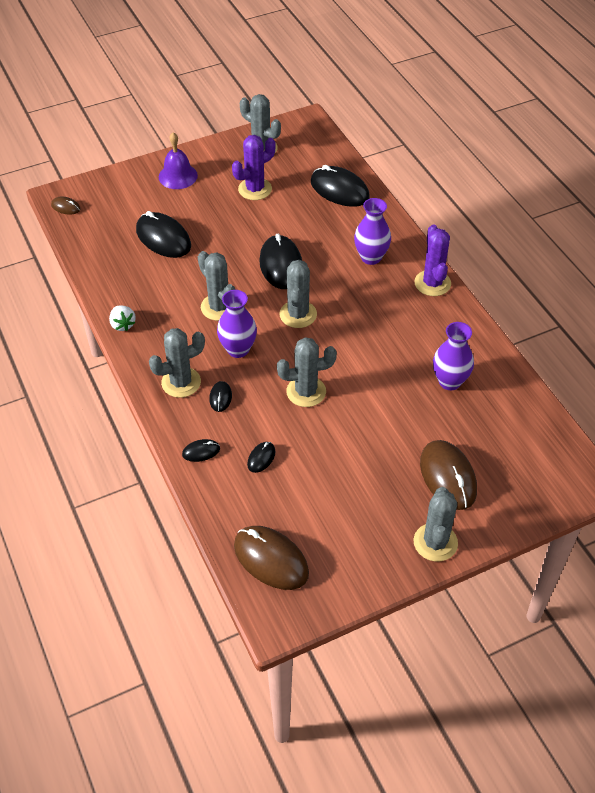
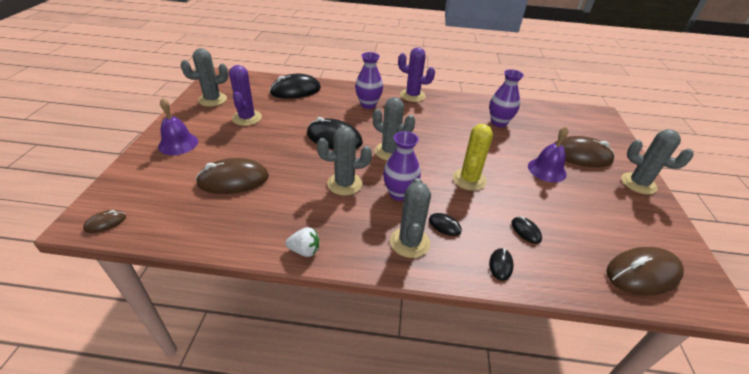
camera: 60 degrees left, 10 degrees down
(163, 238) = (233, 180): black mouse -> brown mouse
(306, 392) = (469, 179): grey cactus -> yellow cactus
(385, 451) = (547, 170): none -> purple bell

